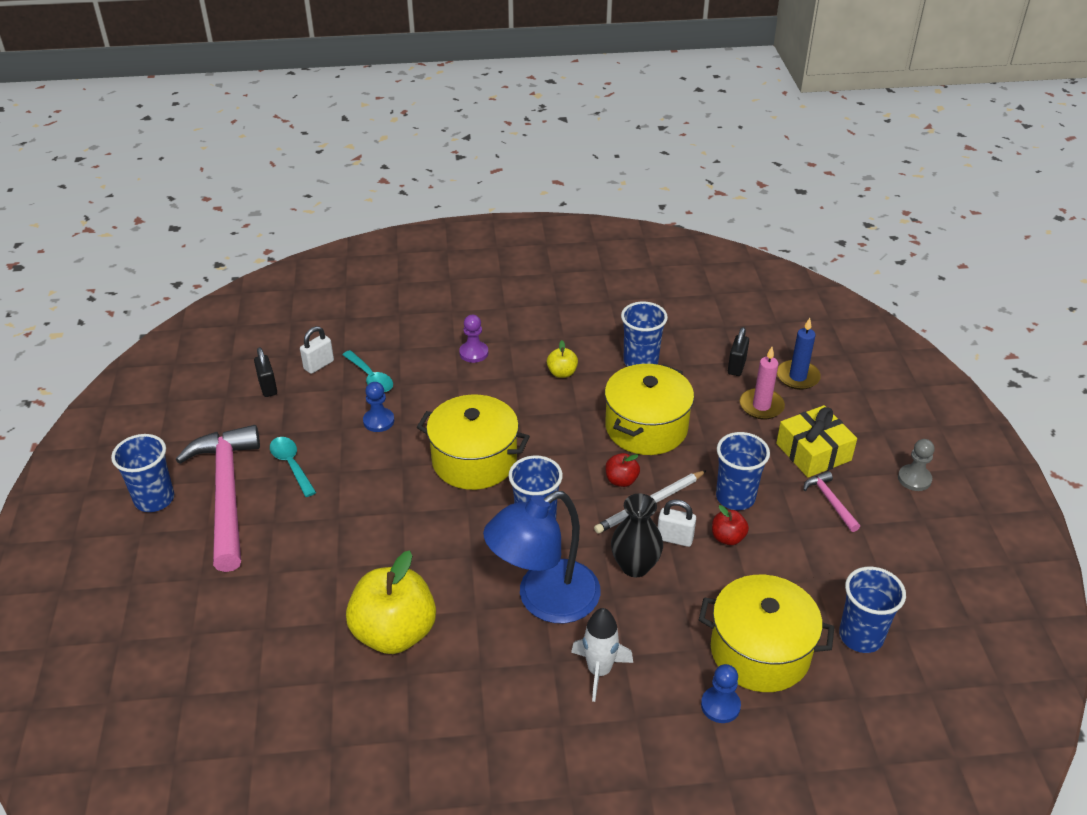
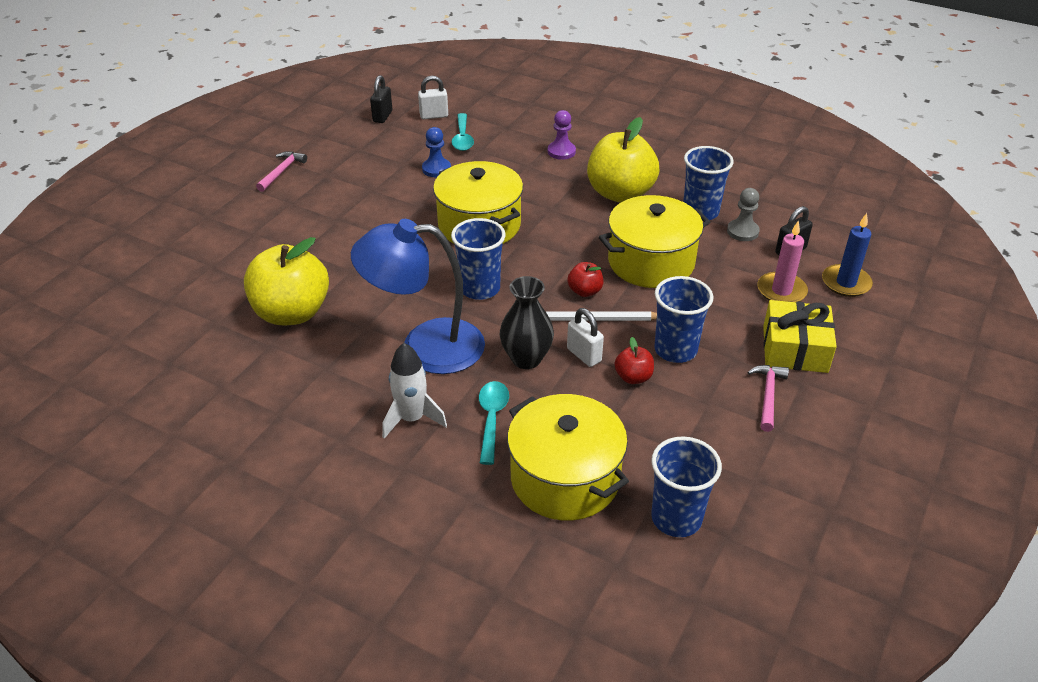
camera: 35 degrees right, 0 degrees up
(154, 499) = (233, 155): blue cup -> none
(227, 493) = (282, 171): pink hammer -> pink hammer, size x0.42
(291, 465) = (343, 172): turquoise spoon -> turquoise spoon (492, 419)
(562, 373) = (620, 193): yellow apple -> yellow apple, size x2.23
(720, 706) = (483, 499): blue pawn -> none
(914, 479) = (882, 418): grey pawn -> grey pawn (742, 231)

